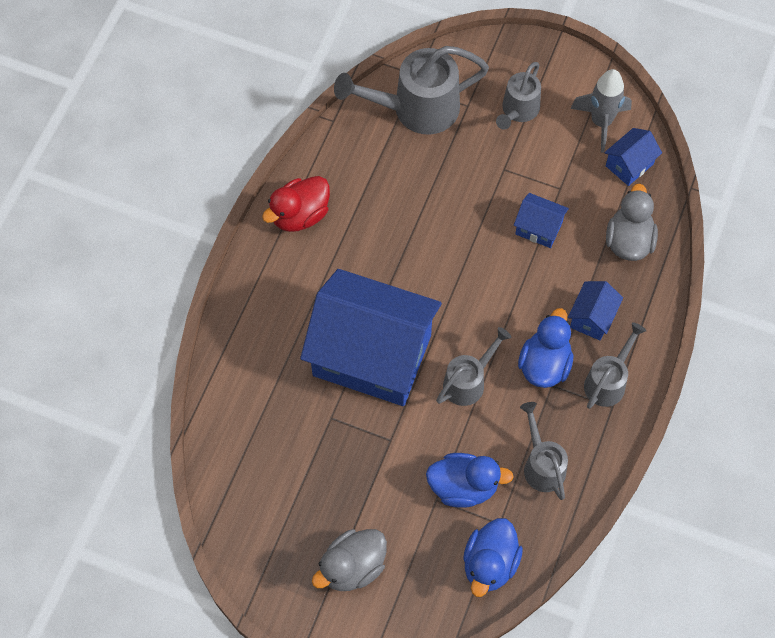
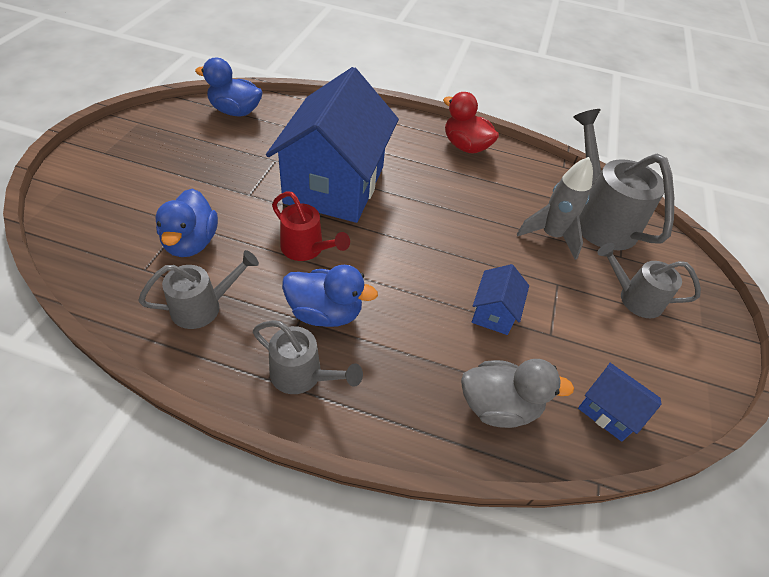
camera: 80 degrees right, 15 degrees down
(352, 567) = (130, 169): grey duck -> none
(468, 381) = (306, 249): grey watering can -> red watering can
(490, 564) = (101, 260): blue duck -> blue duck (235, 111)
(592, 318) = (387, 361): blue house -> none
(601, 122) = (656, 380): grey rocket -> grey rocket (551, 236)

